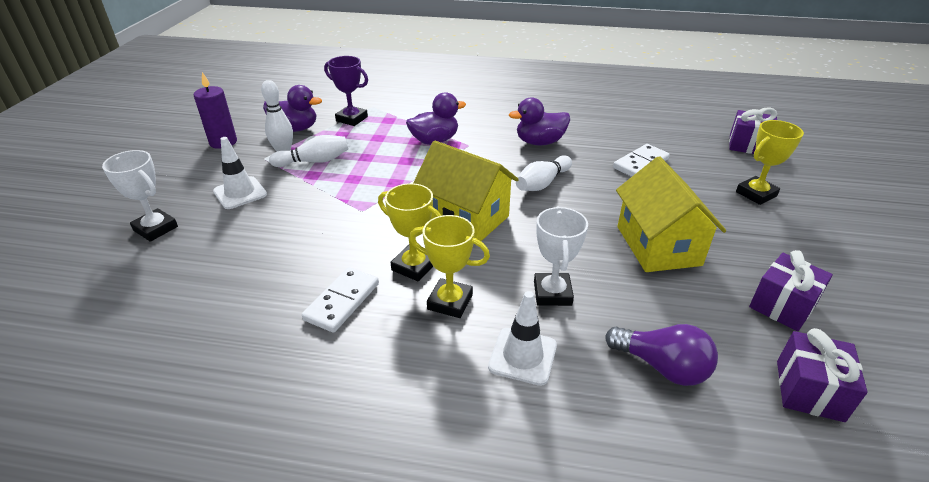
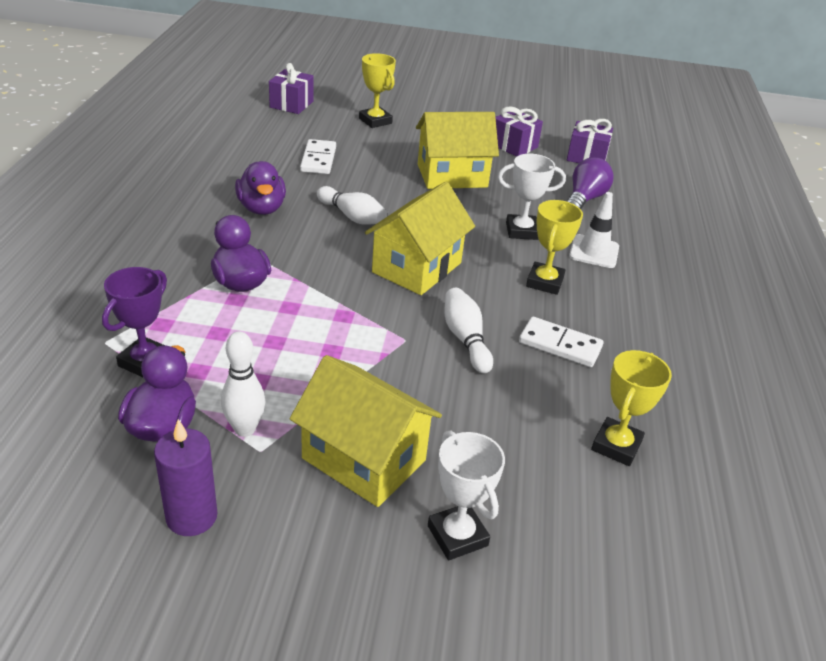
camera: 95 degrees left, 0 degrees up
(156, 228) = (457, 536): white trophy -> white trophy turned 60 degrees counterclockwise
(240, 193) = (364, 459): white traffic cone -> yellow house
(314, 161) = (280, 391): white bowling pin -> white bowling pin (465, 339)
(414, 266) = (500, 301): yellow trophy -> yellow trophy (616, 446)
(640, 163) = (318, 159): white domino -> white domino turned 45 degrees clockwise

